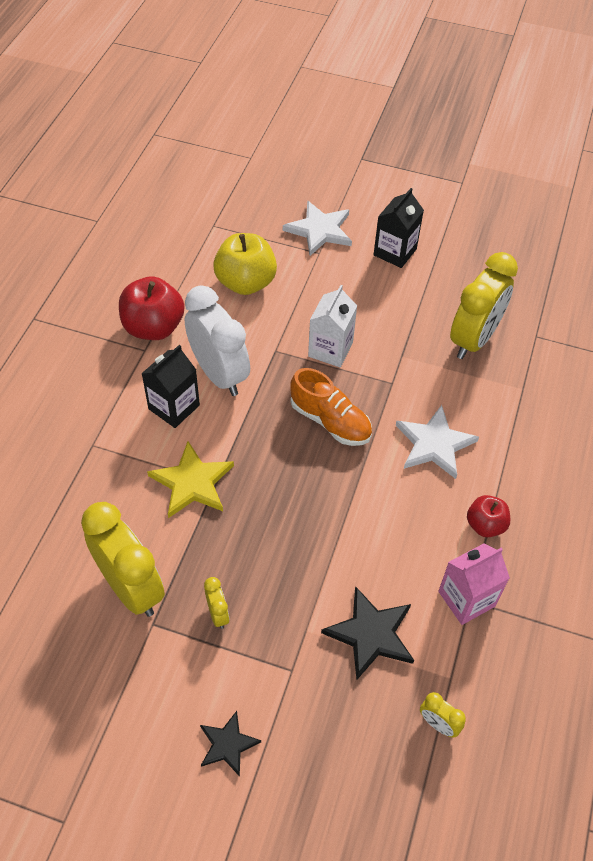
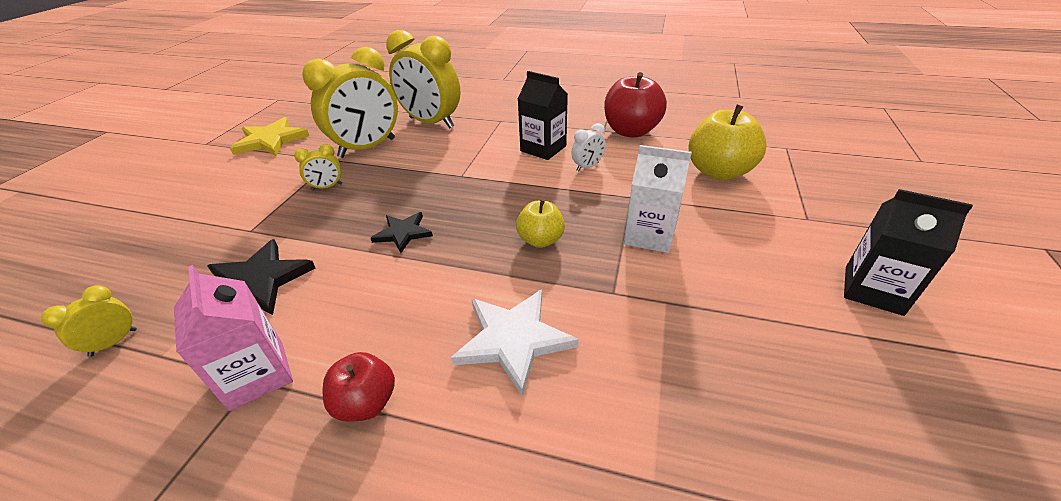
camera: 90 degrees right, 15 degrees down
(192, 482) = (462, 164): yellow star -> yellow star (271, 140)
(219, 374) = (587, 167): white clock -> white clock, size x0.43
(228, 744) = (206, 201): black star -> black star (403, 233)
(319, 230) = (849, 217): white star -> none
(330, 421) = (540, 240): orange shoe -> yellow apple
(473, 339) = (742, 397): yellow clock -> yellow clock (431, 123)

